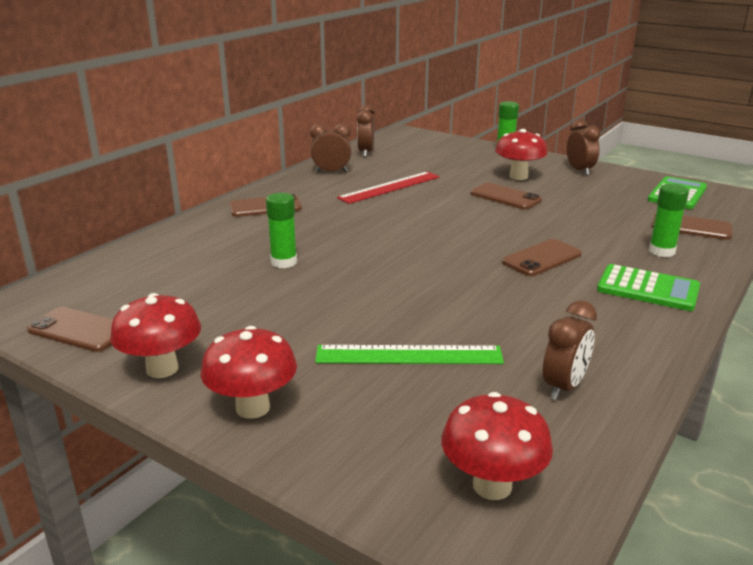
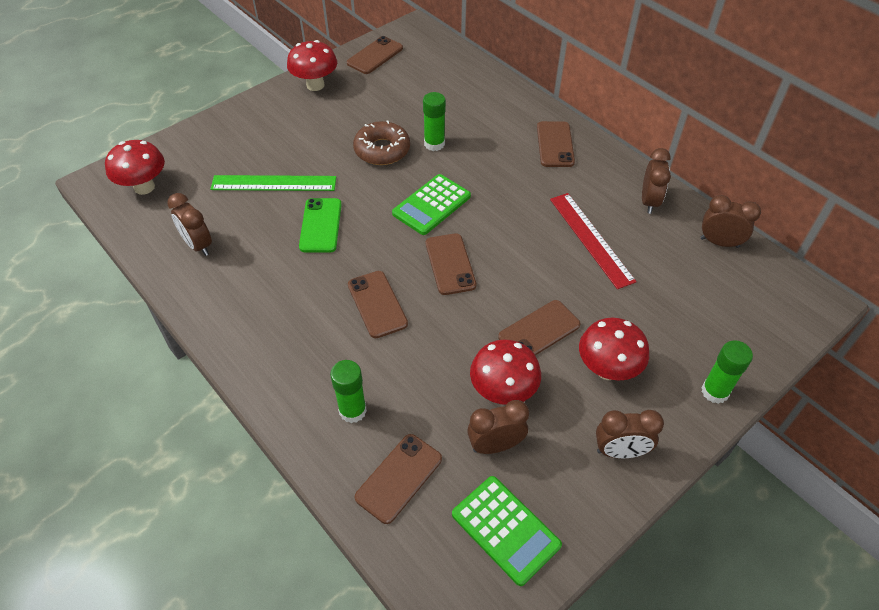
camera: 105 degrees right, 25 degrees up
(253, 408) = (259, 115): red mushroom -> red mushroom (503, 392)
(306, 291) = (382, 150): none -> brown donut
(409, 355) = (274, 183): green ruler -> green ruler turned 75 degrees clockwise
(461, 306) = (321, 225): none -> green phone
(463, 234) = (450, 264): none -> brown phone
(622, 202) = (495, 445): none -> brown clock
(648, 289) = (289, 357): green calculator -> green calculator (431, 205)

